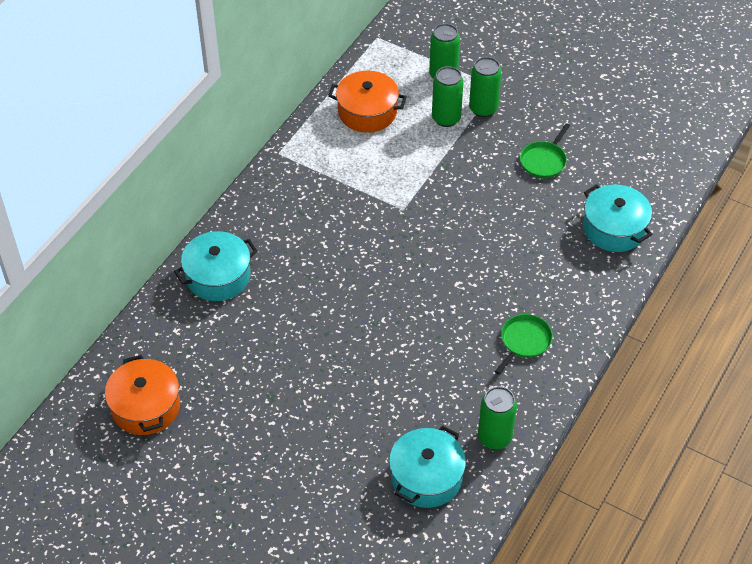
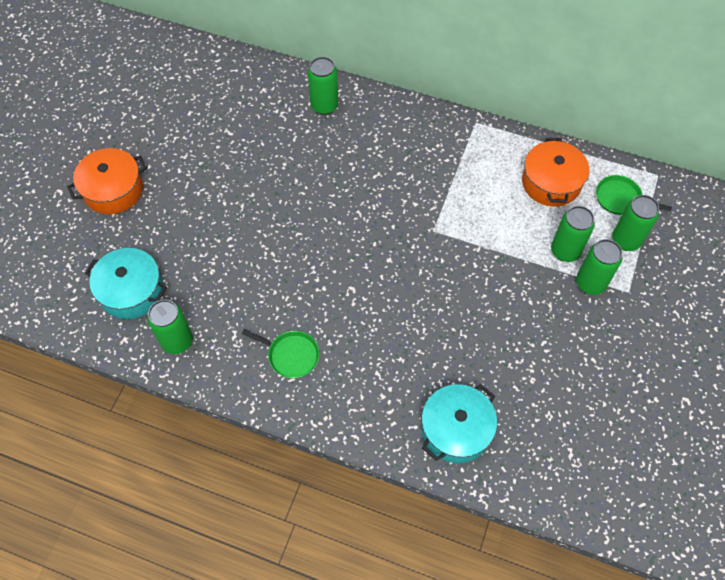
camera: 80 degrees right, 10 degrees up
(146, 406) = (187, 86): orange pot -> orange pot (113, 190)
(218, 276) = (324, 106): turquoise pot -> green can
(544, 161) = (534, 350): green pan -> green pan (620, 198)

